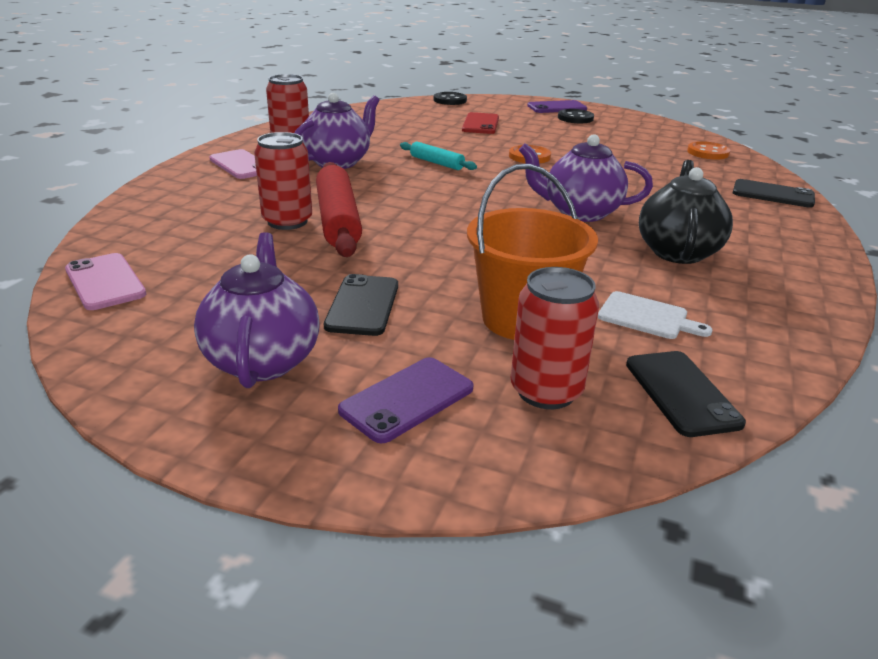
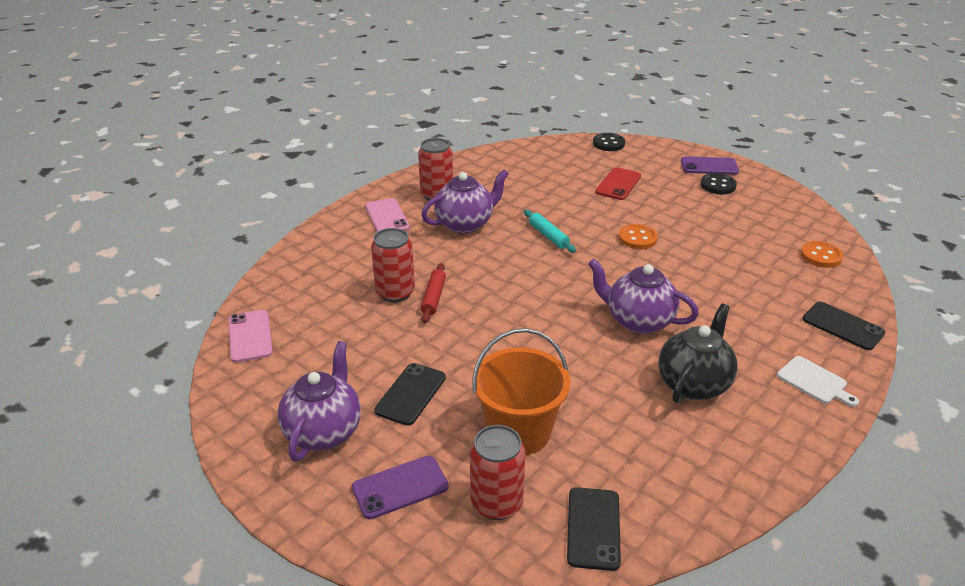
camera: 20 degrees right, 5 degrees up
(338, 220) = (434, 298): red rolling pin -> red rolling pin, size x0.54
(647, 317) = (617, 450): white cutting board -> white cutting board (814, 381)

